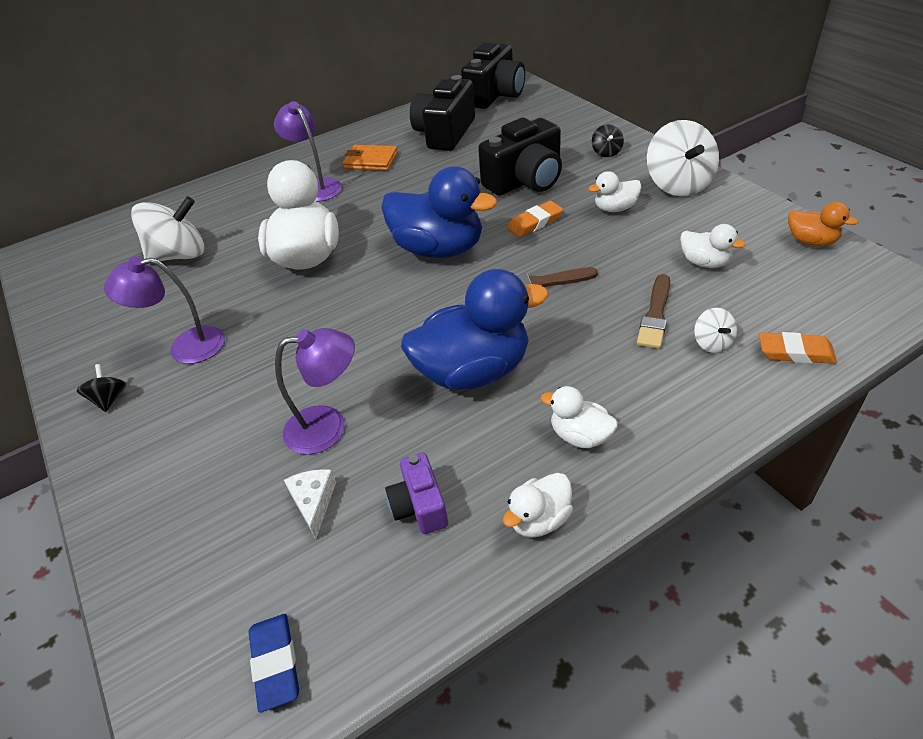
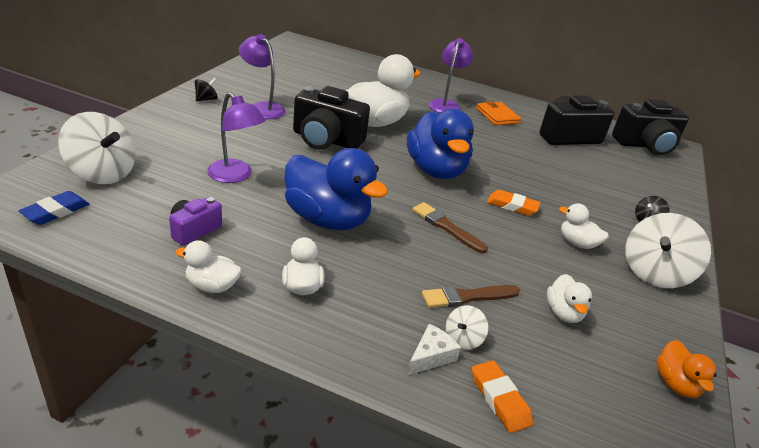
camera: 45 degrees right, 10 degrees down
(180, 255) = (334, 81): white spinning top -> white spinning top (102, 173)
(313, 502) = (173, 189): white cheese -> white cheese (431, 356)
(525, 181) = (557, 188): black camera -> black camera (326, 140)

